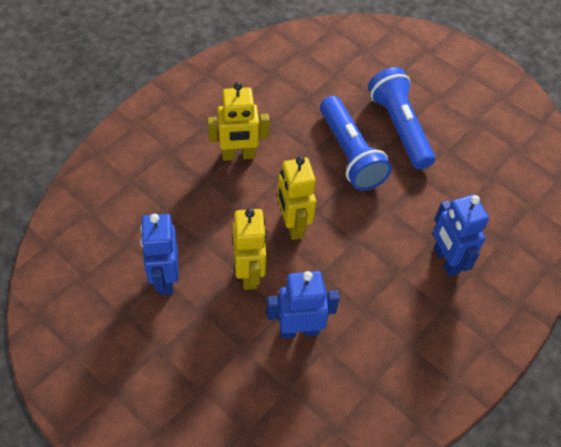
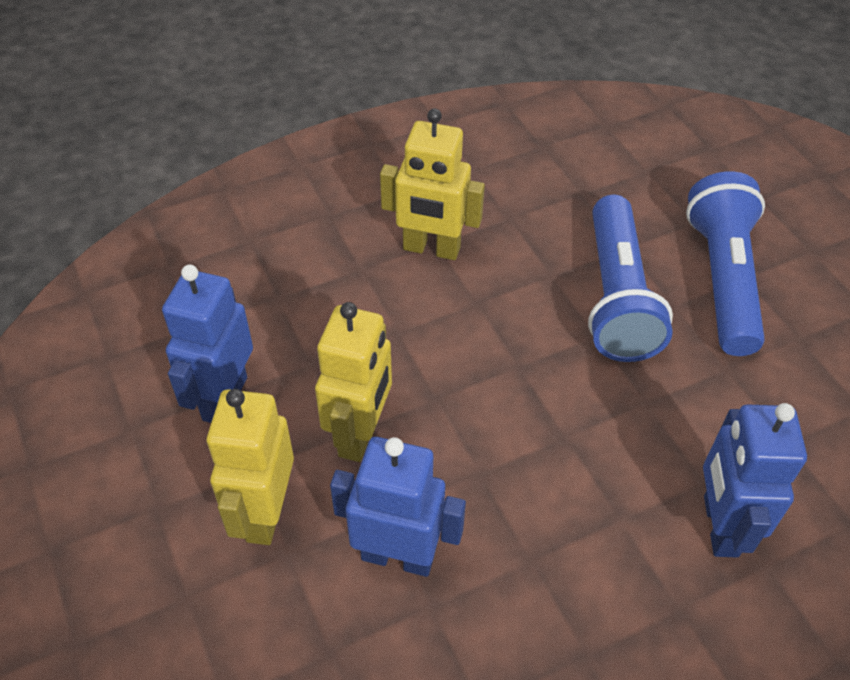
camera: 25 degrees right, 5 degrees down
(292, 225) = (468, 379): yellow robot -> yellow robot (265, 513)

